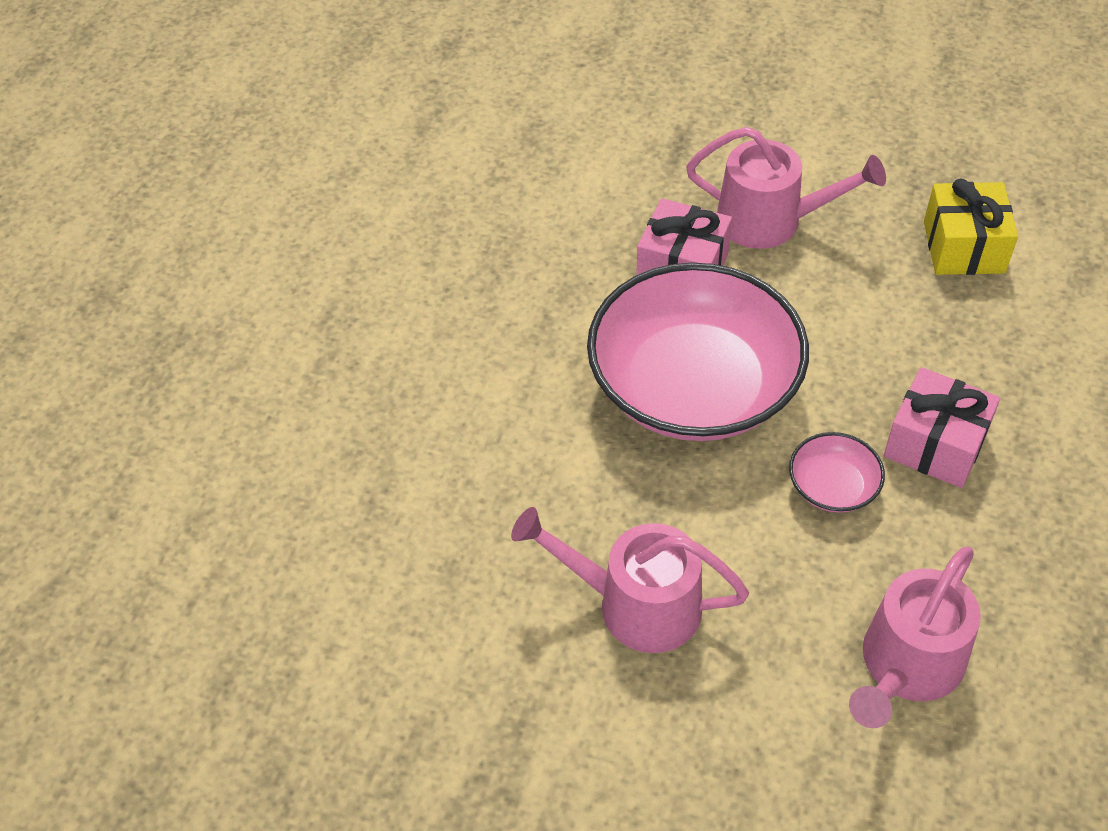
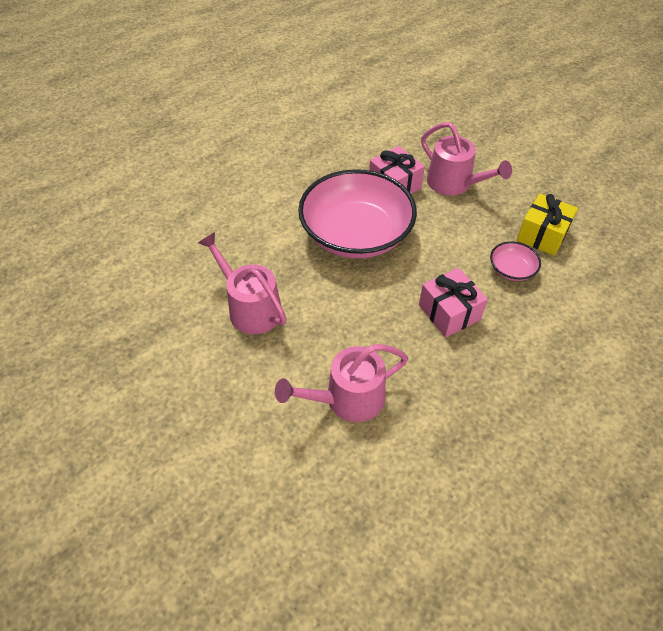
camera: 30 degrees right, 0 degrees up
(832, 486) = (382, 305): pink bowl -> pink bowl (511, 270)

